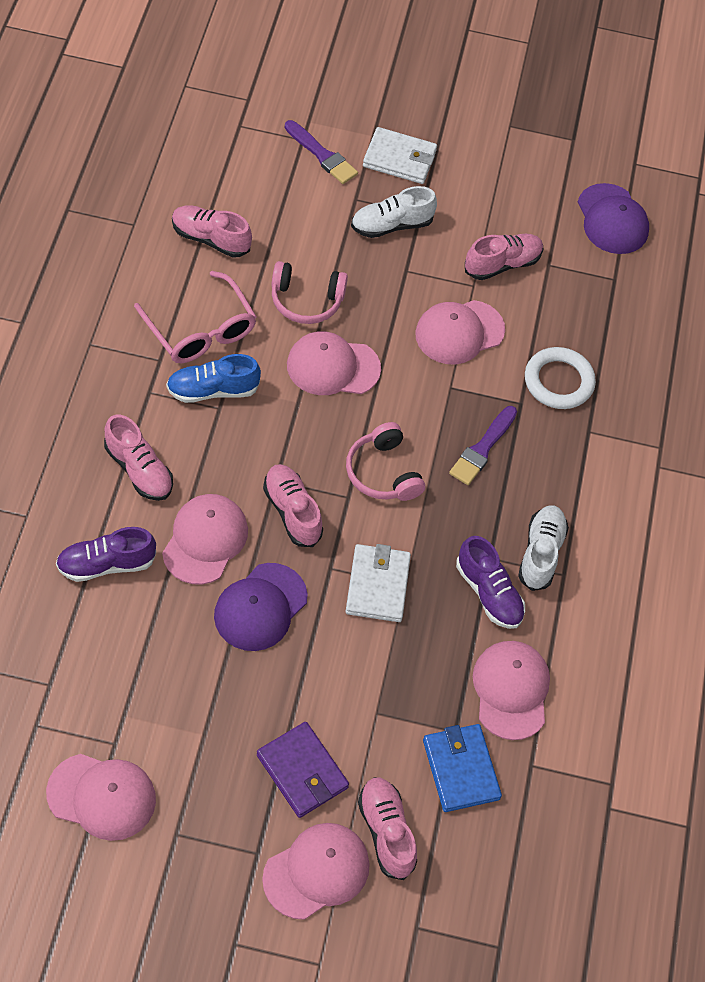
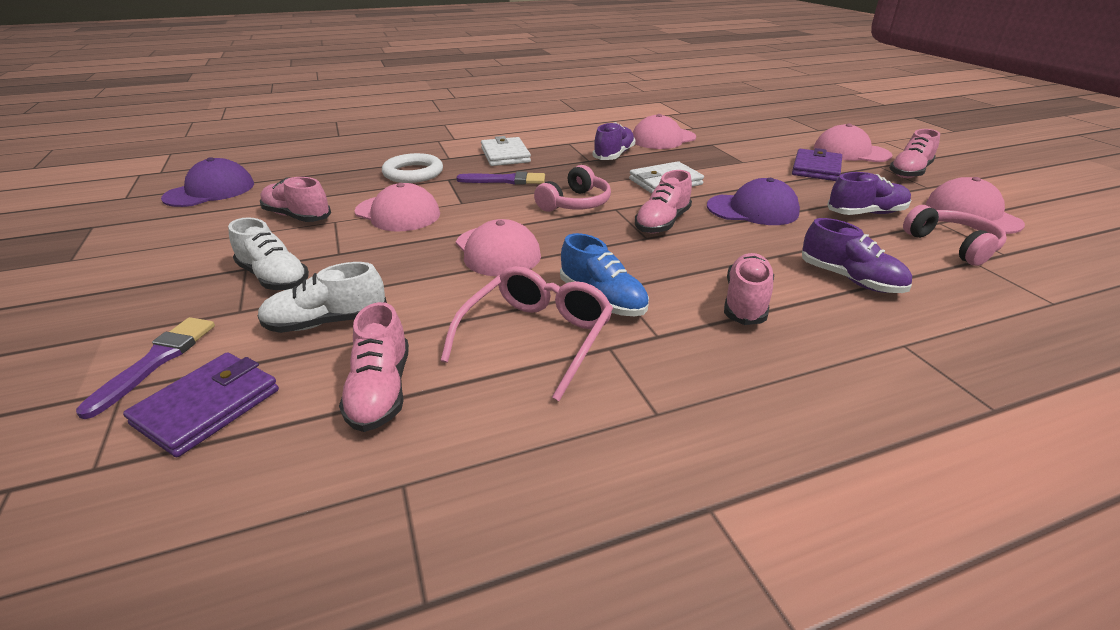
camera: 115 degrees left, 25 degrees down
(178, 698) = (866, 213): none -> purple shoe
(205, 540) = (746, 246): pink cap -> none
(256, 169) = (207, 407): none -> purple wallet
(306, 300) = (427, 289): pink headphones -> pink headphones (952, 245)
(386, 832) = (795, 144): pink shoe -> pink shoe (909, 172)
(399, 159) = (149, 305): white wallet -> white wallet (505, 155)
(460, 769) = (728, 138): blue wallet -> none
(541, 553) = (563, 150): white shoe -> white shoe (326, 322)

